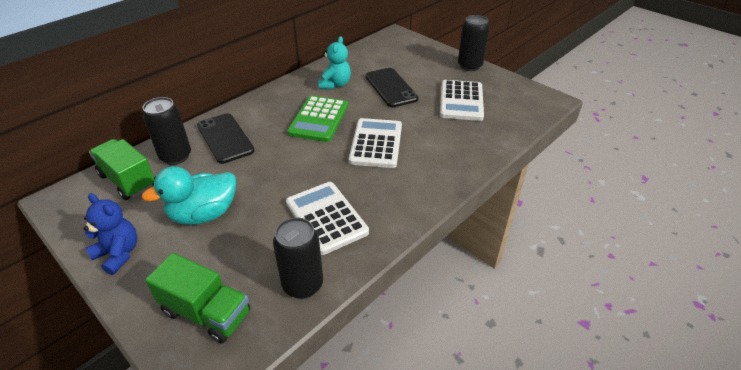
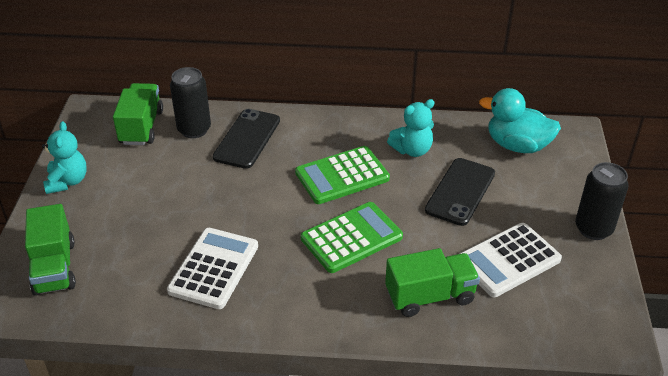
camera: 50 degrees right, 0 degrees up
(118, 254) = (67, 181): blue teddy bear -> turquoise teddy bear
(204, 214) = (146, 194): turquoise duck -> turquoise duck (517, 145)
(303, 285) = (126, 303): black can -> none
(376, 143) = (351, 238): white calculator -> green calculator
(457, 140) = (430, 296): none -> green truck

